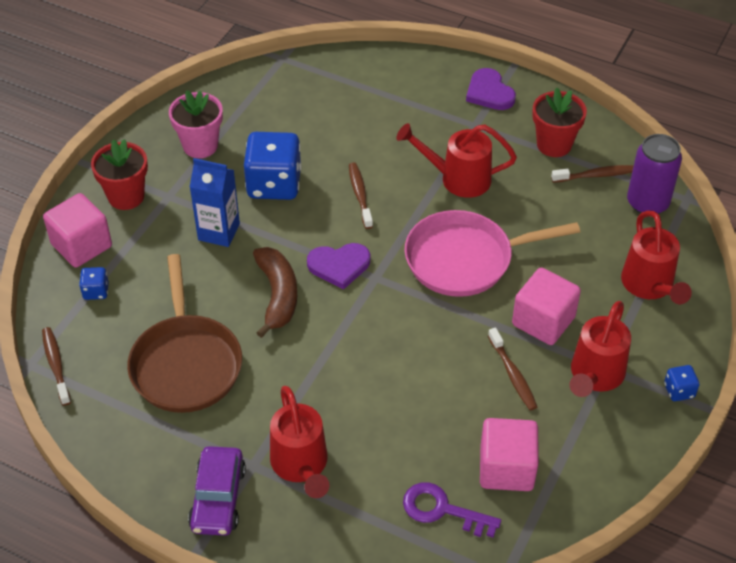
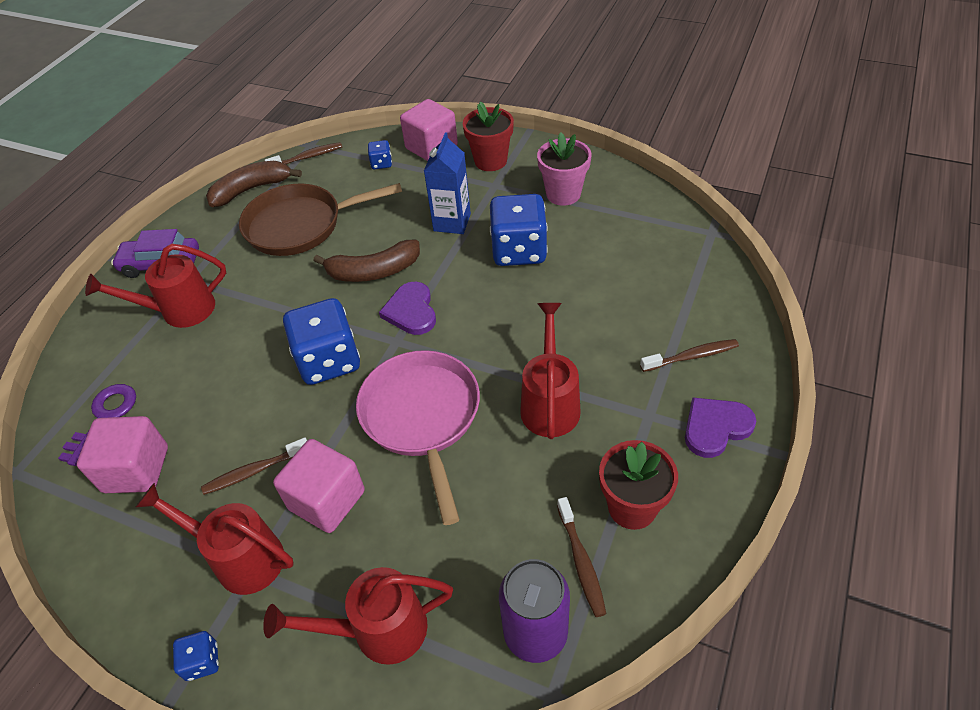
camera: 90 degrees right, 0 degrees up
(102, 419) = (251, 189): none -> brown banana
(360, 195) = (512, 317): brown toothbrush -> brown toothbrush (692, 356)
(393, 327) = (328, 361): none -> blue dice

